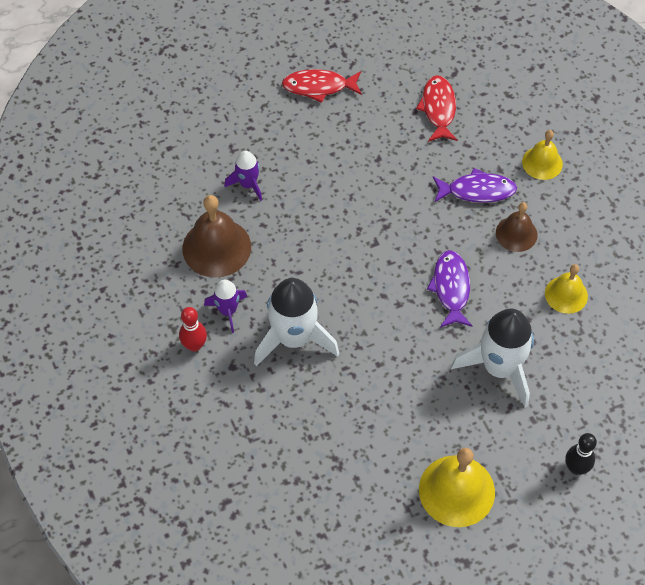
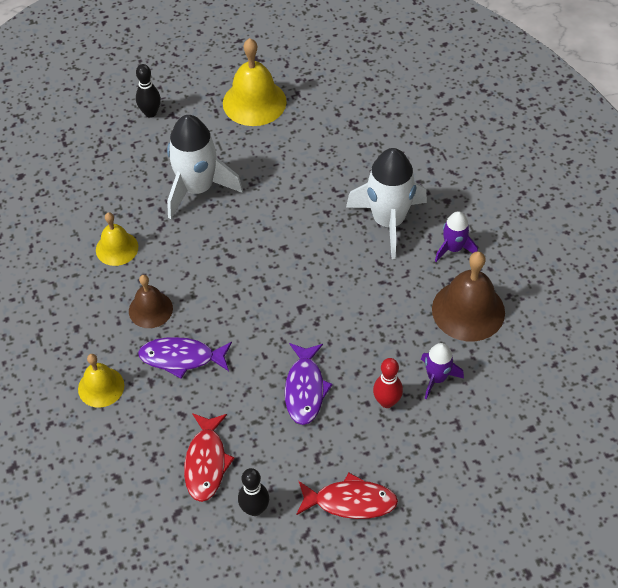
camera: 175 degrees left, 5 degrees down
(194, 345) = (484, 219): red bowling pin -> red bowling pin (387, 402)
(394, 78) = (254, 509): none -> black bowling pin
(451, 288) = (229, 259): purple fish -> purple fish (305, 389)

